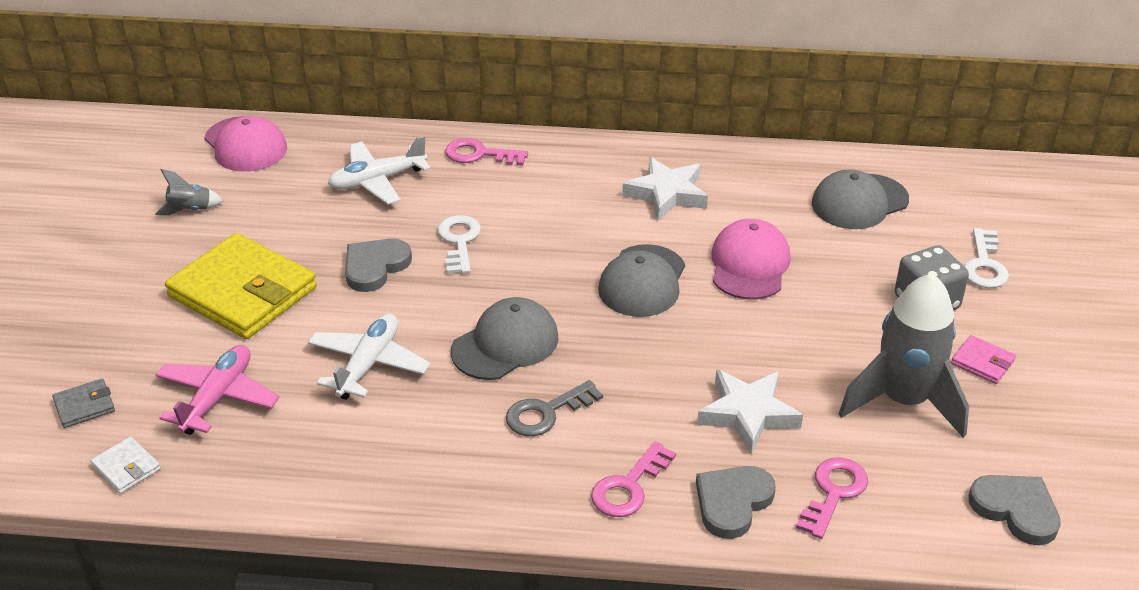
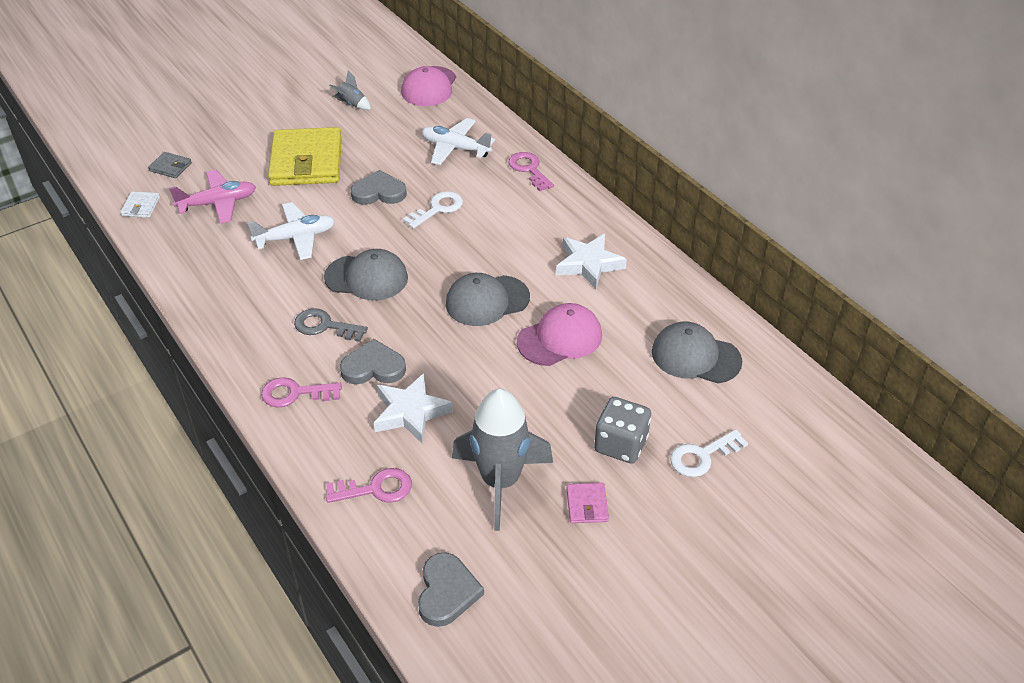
camera: 50 degrees right, 5 degrees up
(732, 502) = (323, 446): grey heart -> grey heart (373, 367)

